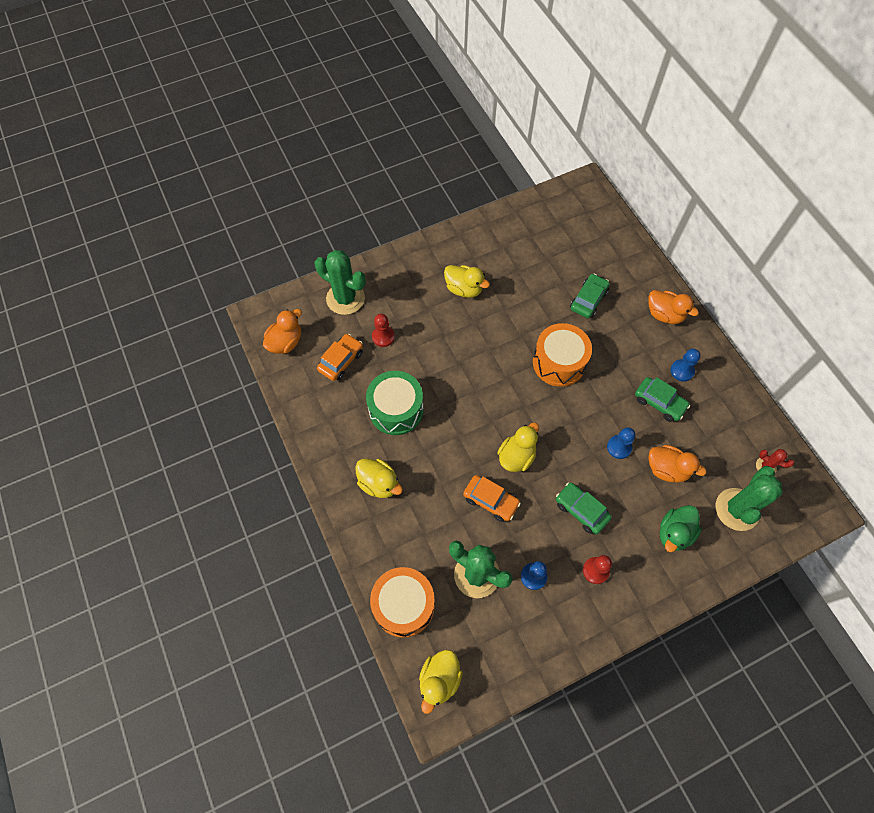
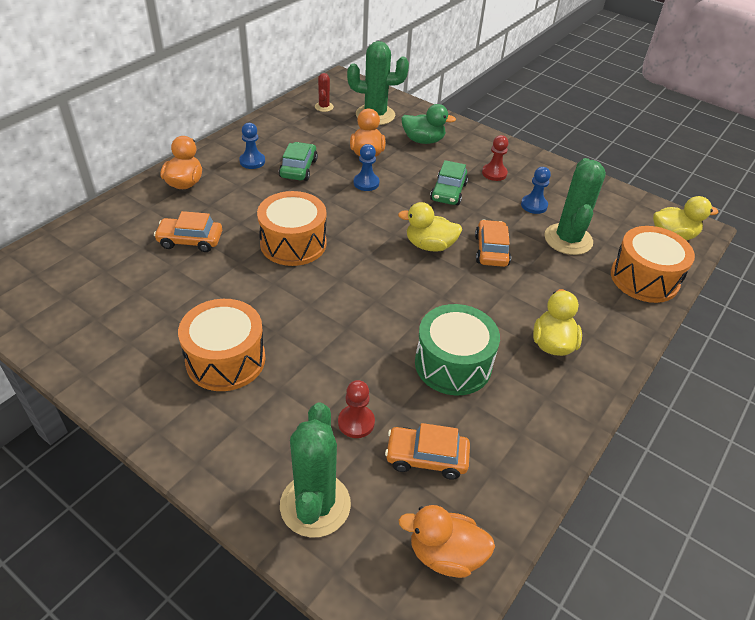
camera: 120 degrees left, 20 degrees down
(464, 289) = (225, 360): yellow duck -> orange drum
(588, 300) = (190, 240): green car -> orange car

